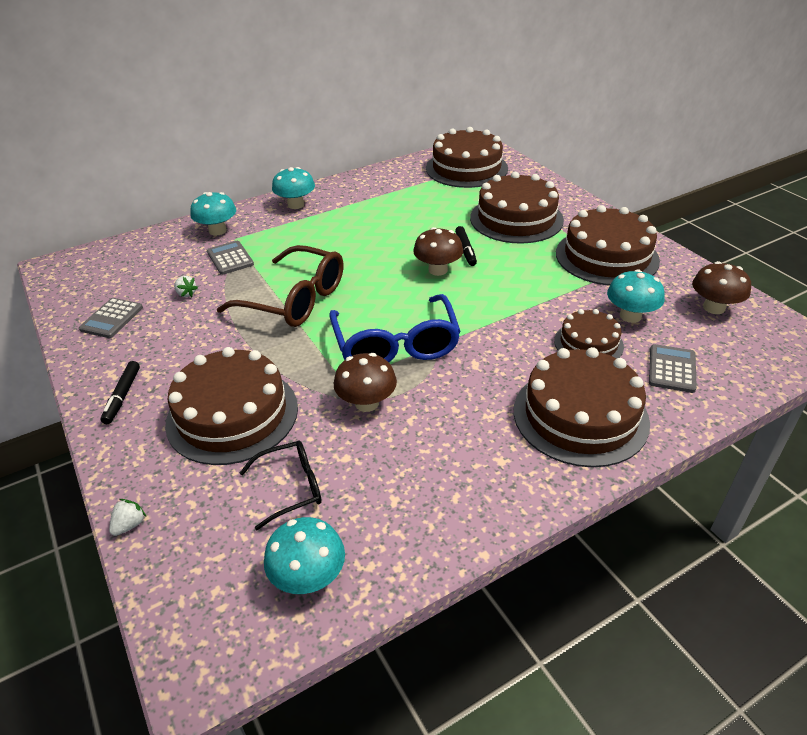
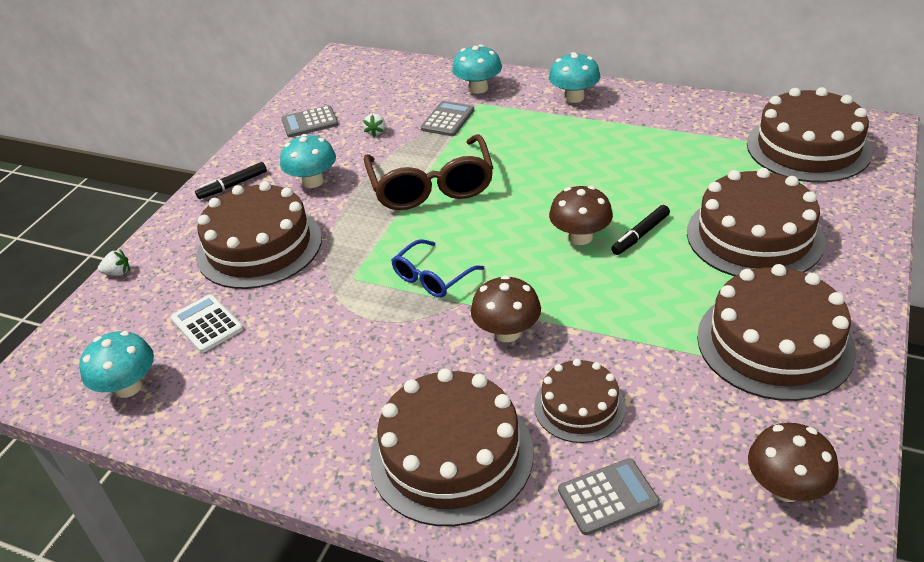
camera: 55 degrees right, 0 degrees up
(290, 488) = (207, 324): black glasses -> white calculator
(366, 403) = (337, 306): brown mushroom -> brown mushroom (507, 332)
(395, 344) = (432, 277): blue glasses -> blue glasses, size x0.56
(630, 316) = (672, 417): turquoise mushroom -> turquoise mushroom (313, 181)

